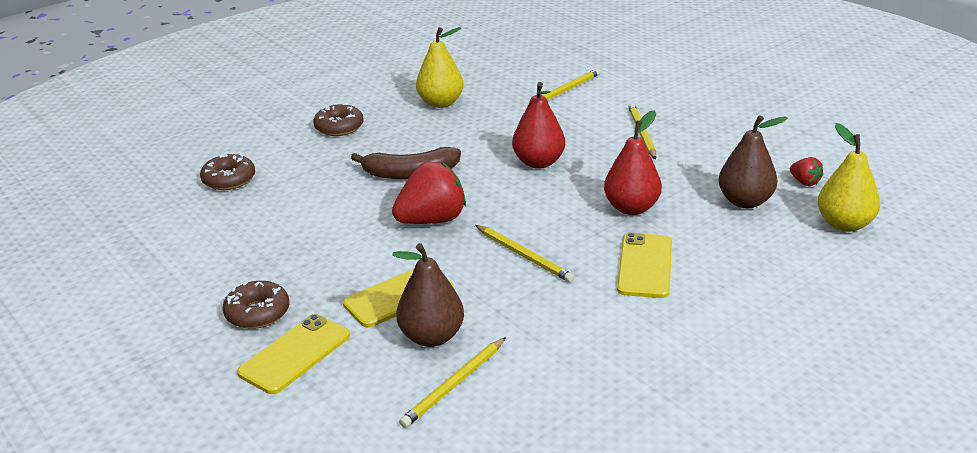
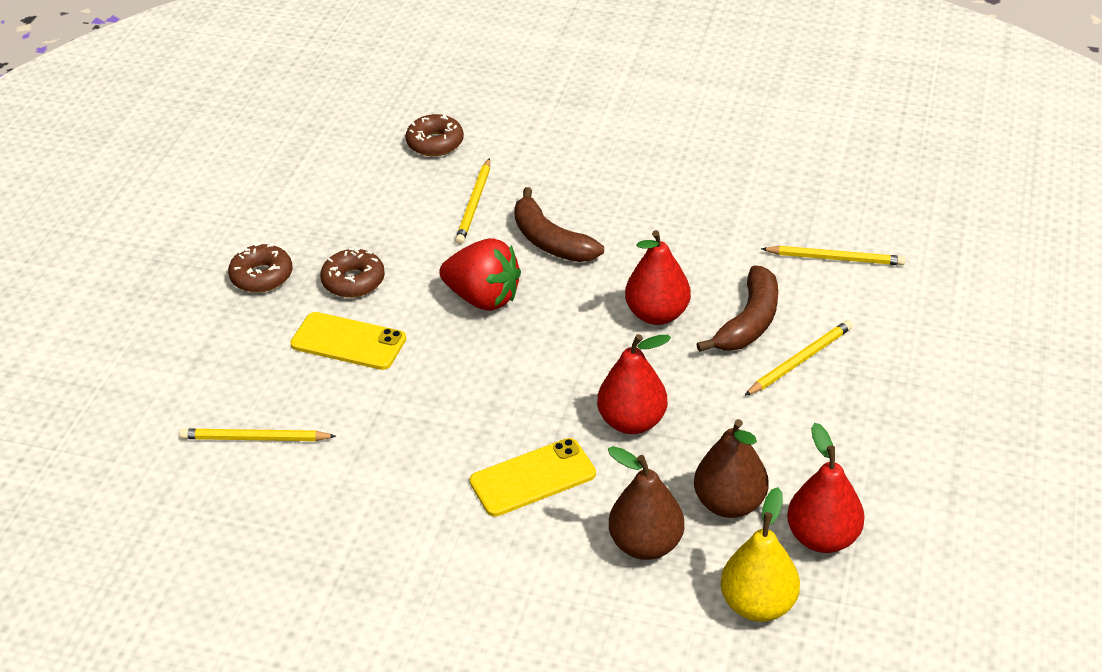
camera: 55 degrees right, 10 degrees up
(295, 354) = (226, 327): yellow phone -> none
(339, 127) = (589, 151): brown donut -> brown donut (353, 281)
(431, 337) = (308, 392): brown pear -> brown pear (646, 544)
(440, 103) = (707, 187): yellow pear -> none
(524, 256) = (477, 387): yellow pencil -> yellow pencil (474, 204)
(586, 136) = (749, 322): none -> brown banana
(804, 182) = (822, 537): red strawberry -> red pear

